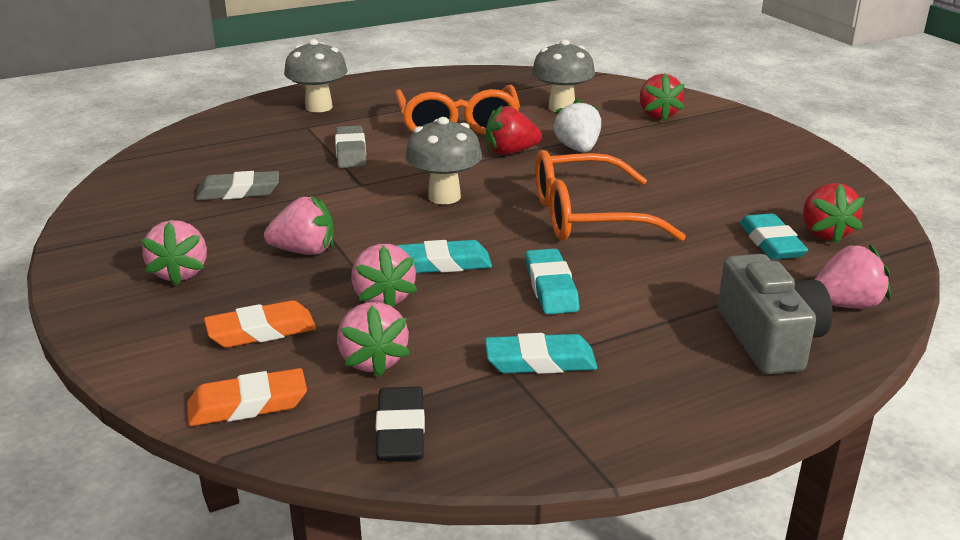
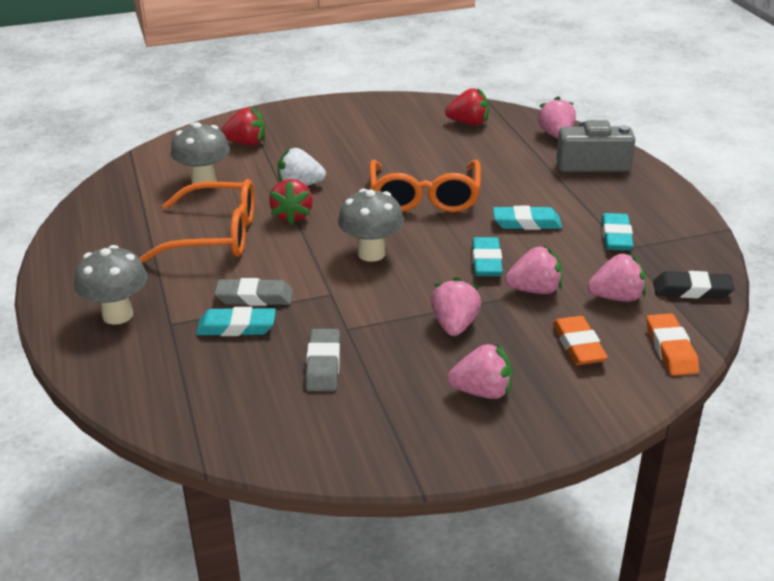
camera: 80 degrees left, 5 degrees up
(771, 243) = (478, 141): turquoise eraser -> turquoise eraser (236, 327)

